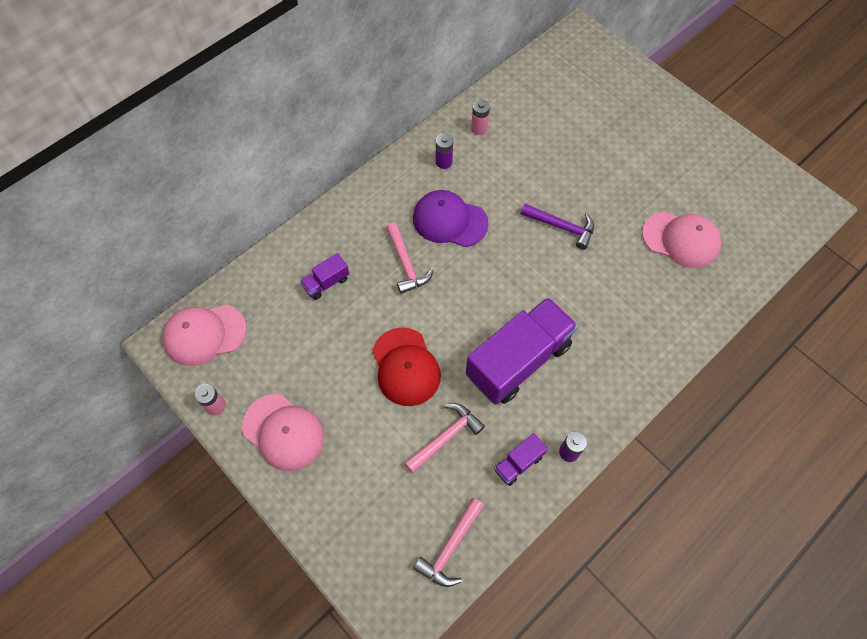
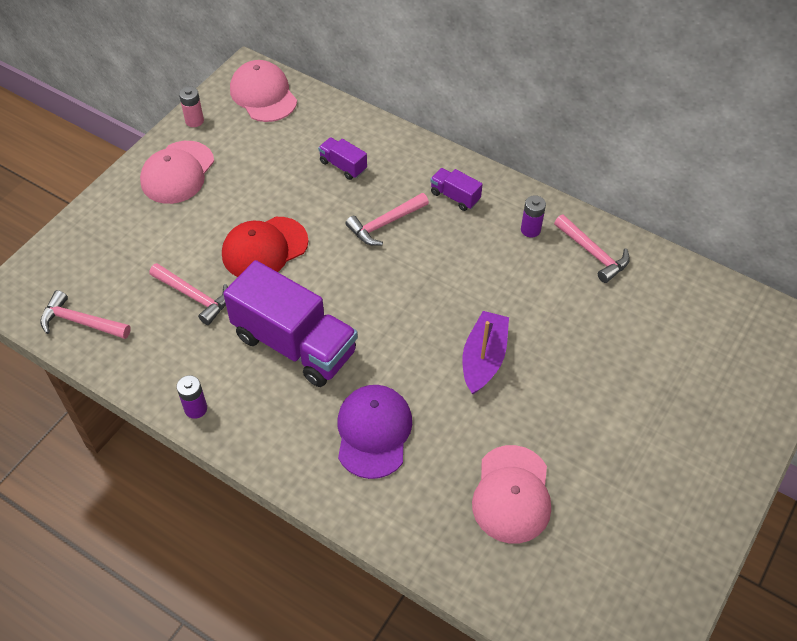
camera: 75 degrees right, 10 degrees down
(449, 220) = (453, 250): purple cap -> purple cap (373, 432)
(479, 128) = (593, 253): pink battery -> pink hammer
(518, 463) = (176, 364): purple truck -> purple truck (455, 196)
(562, 227) = (483, 359): purple hammer -> purple boat

